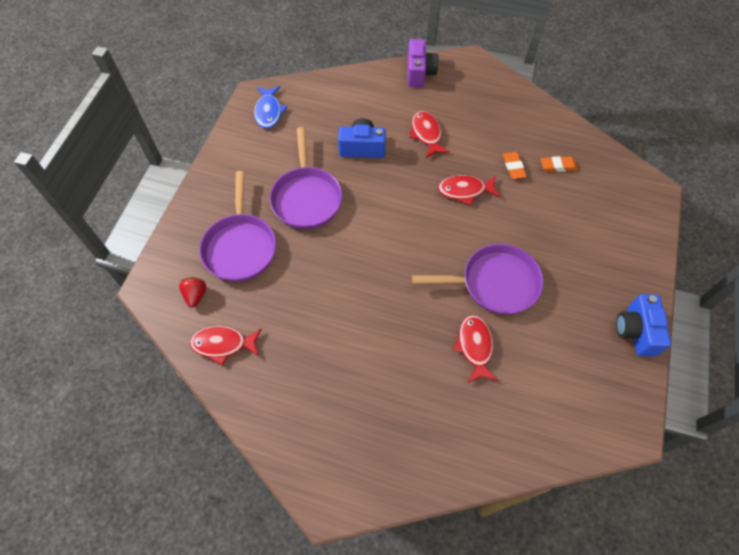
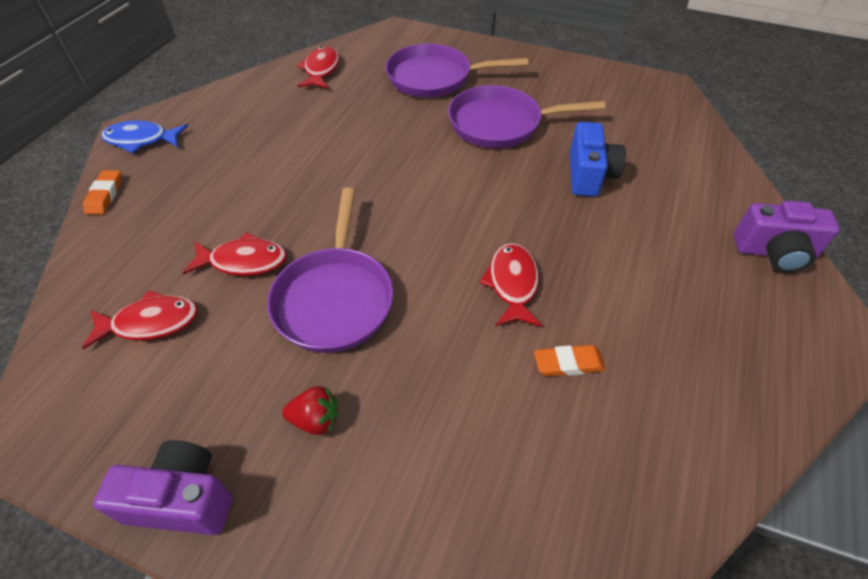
camera: 95 degrees right, 10 degrees down
(196, 295) = (381, 54): red strawberry -> red strawberry (315, 419)
(269, 112) = (640, 96): blue fish -> blue fish (141, 140)
(426, 134) = (629, 248): red fish -> red fish (151, 323)
(558, 166) = (577, 445): orange eraser -> orange eraser (105, 195)
(636, 331) = (182, 499): blue camera -> purple camera

